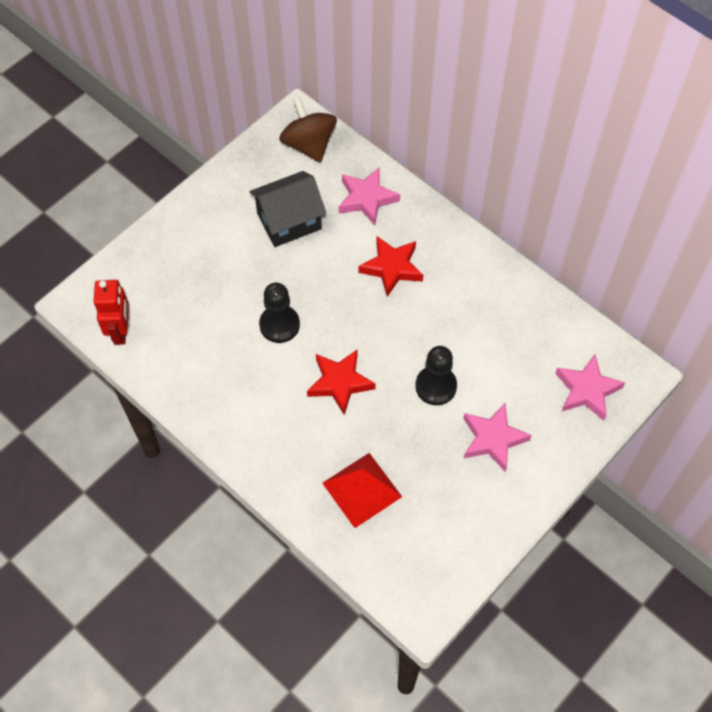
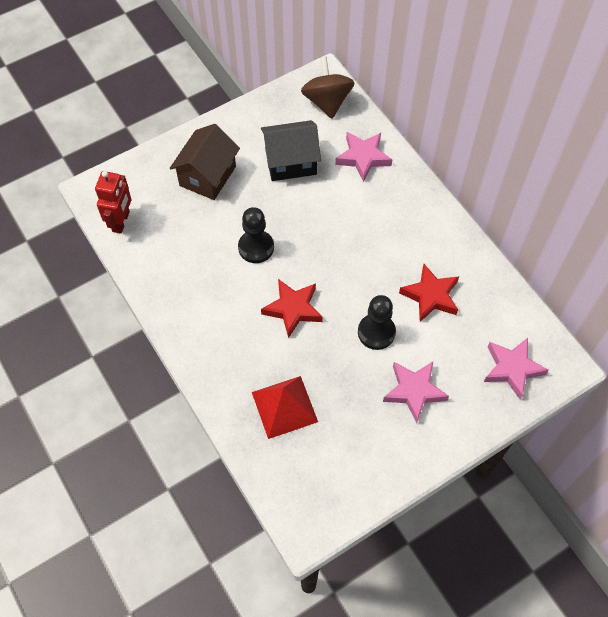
camera: 15 degrees right, 0 degrees up
(202, 257) = (207, 176): none -> brown house
(392, 268) = (367, 221): red star -> red star (431, 296)

